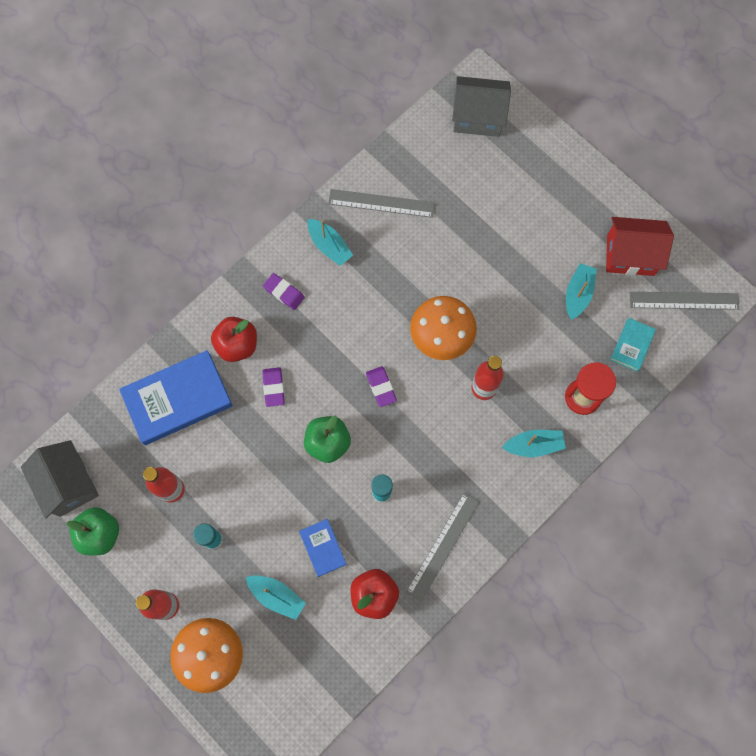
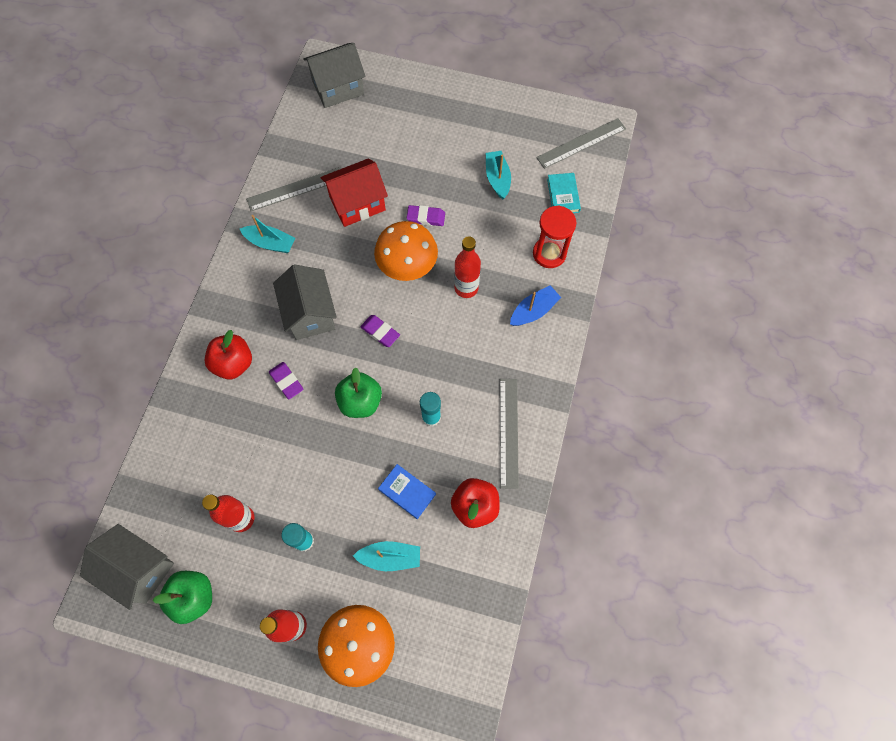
camera: 30 degrees left, 5 degrees down
(178, 399) = (204, 437): blue book -> none
(284, 292) = (252, 299): purple eraser -> purple eraser (426, 217)
(328, 335) = (310, 313): none -> grey house
(533, 445) = (533, 311): turquoise boat -> blue boat
(630, 255) = (520, 131): red house -> red house (357, 204)

